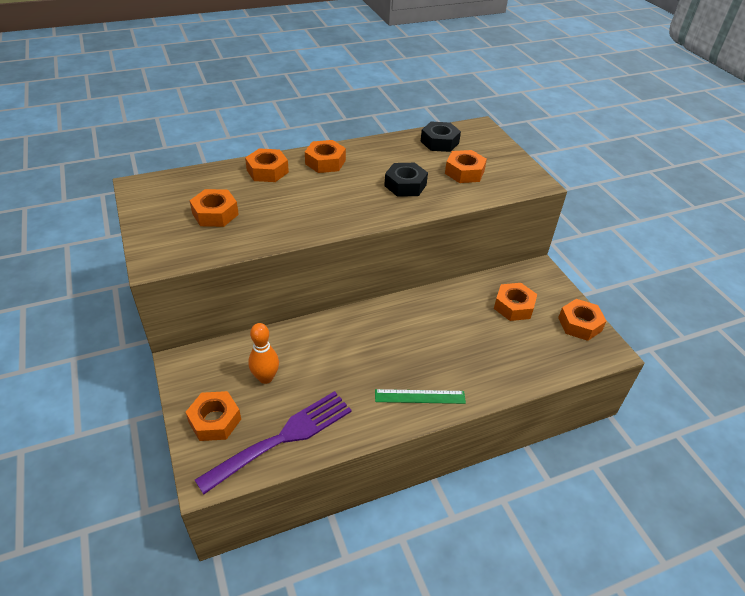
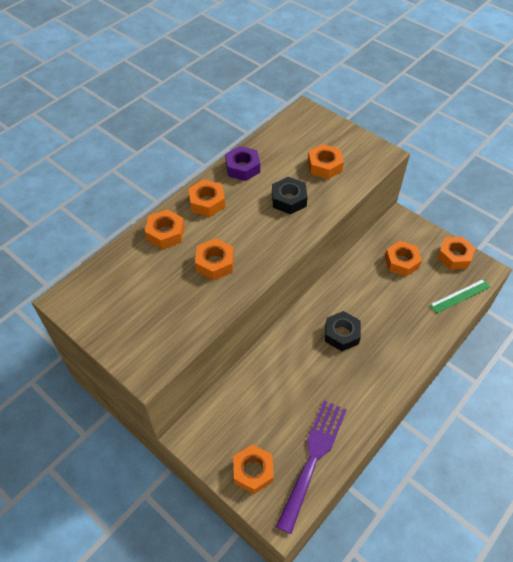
camera: 25 degrees left, 10 degrees up
(215, 214) = (157, 299): orange nut -> orange nut (215, 263)
(265, 378) = (264, 415): orange bowling pin -> none
(381, 148) = (242, 168): none -> purple nut
(420, 396) = (385, 373): green ruler -> green ruler (460, 296)
(439, 142) = (284, 141): black nut -> black nut (341, 334)

